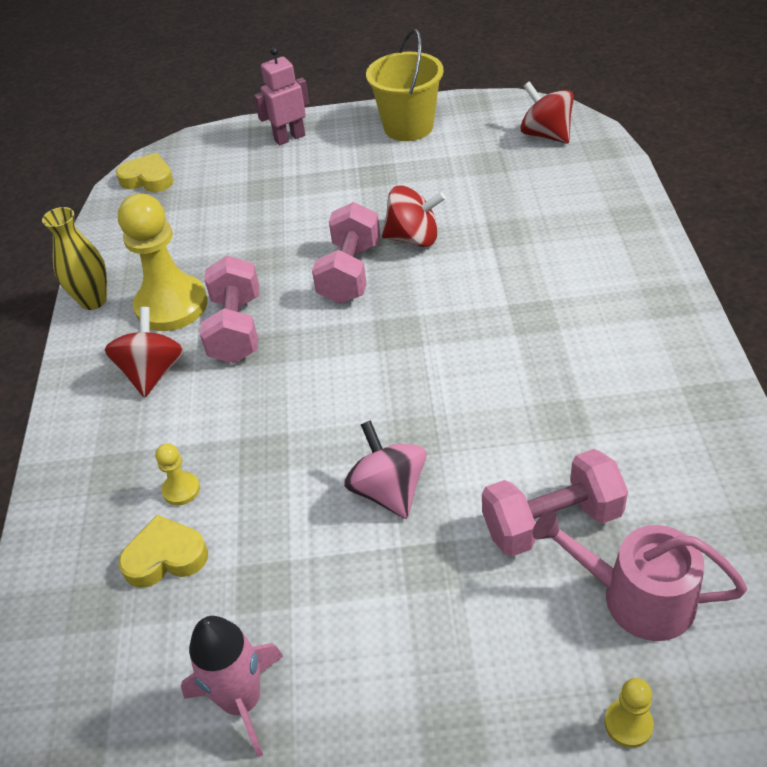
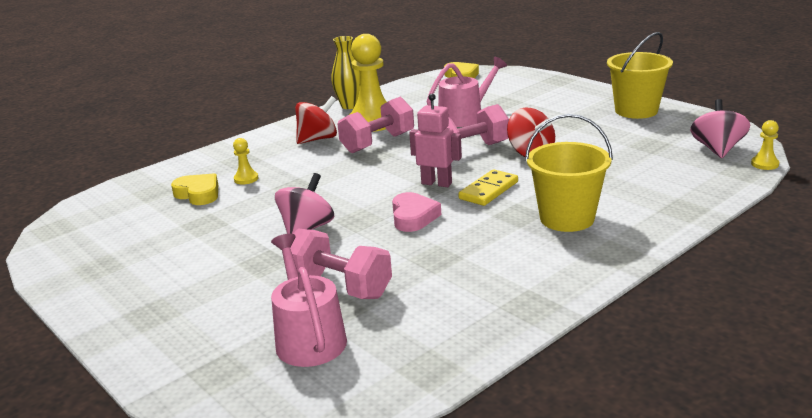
camera: 50 degrees right, 20 degrees down
(242, 701) = (126, 249): pink rocket -> none
(262, 233) = (465, 117): none -> pink watering can
(289, 138) = (560, 89): pink robot -> pink robot (436, 183)
(456, 391) = (413, 217): none -> pink heart
(460, 308) = (488, 190): none -> yellow domino
(546, 135) = (717, 149): red spinning top -> pink spinning top
(576, 291) = (567, 218): none -> yellow bucket
(628, 724) = (203, 369): yellow pawn -> yellow pawn (764, 164)

